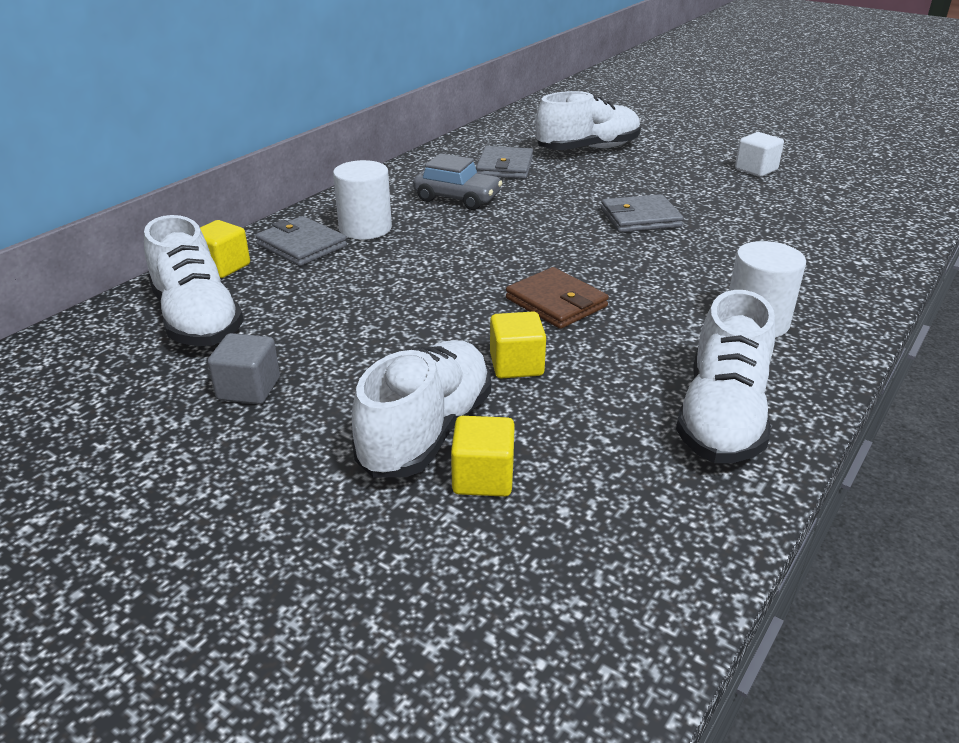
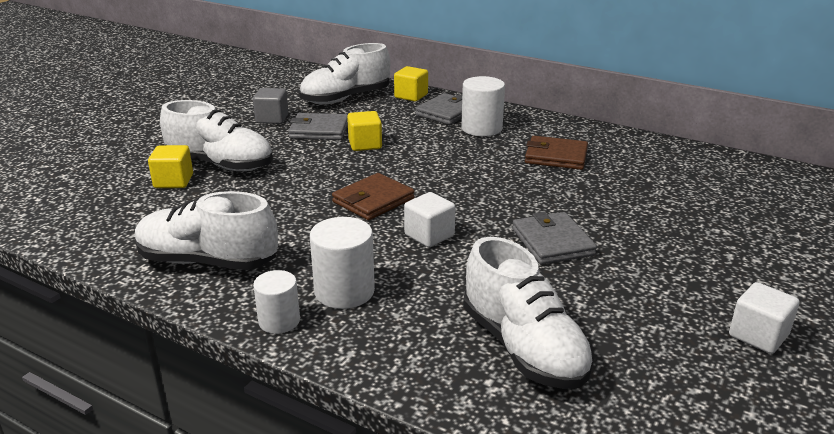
camera: 85 degrees right, 5 degrees down
(457, 198) = (556, 156): grey car -> brown wallet
(505, 167) = (645, 173): grey wallet -> grey wallet (319, 130)
(516, 365) = (286, 187): yellow cube -> yellow cube (365, 144)
(588, 149) = (734, 216): white shoe -> white shoe (523, 347)
(635, 273) = (429, 235): none -> white cube
(823, 359) = (279, 321): none -> white cylinder

